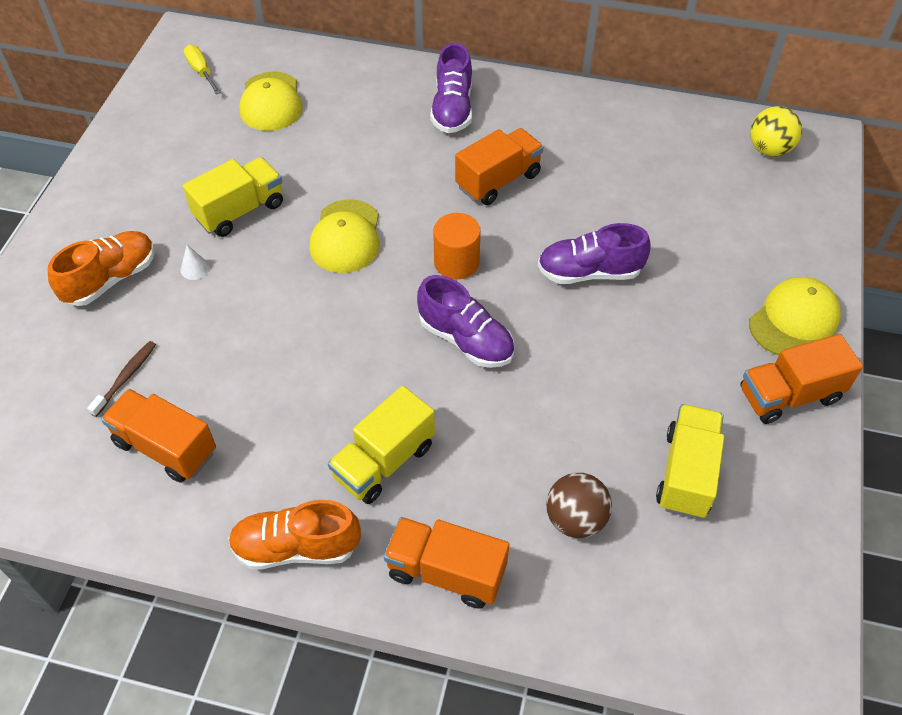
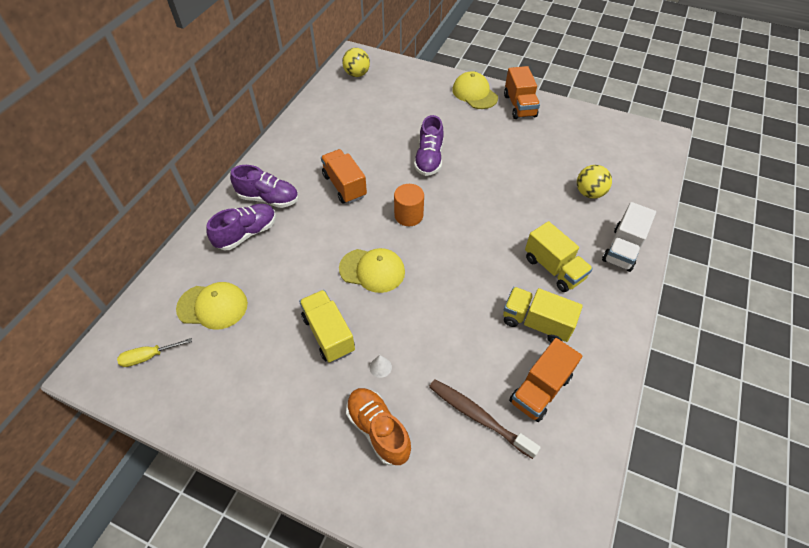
camera: 80 degrees left, 0 degrees up
(126, 377) = (478, 416): brown toothbrush -> brown toothbrush, size x1.67
(296, 547) = (612, 317): orange shoe -> none
(446, 572) = (622, 249): orange truck -> white truck
(466, 339) = (470, 219): purple shoe -> purple shoe (247, 234)
(575, 519) = (589, 193): brown ball -> yellow ball
(686, 473) = (562, 149): yellow truck -> yellow truck (536, 323)

